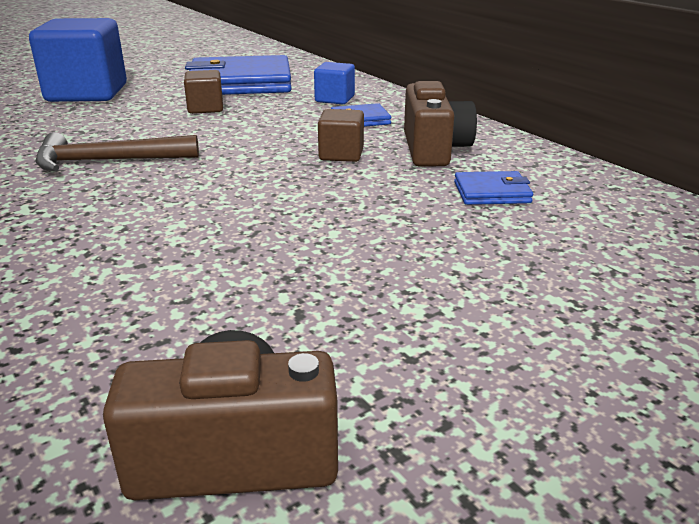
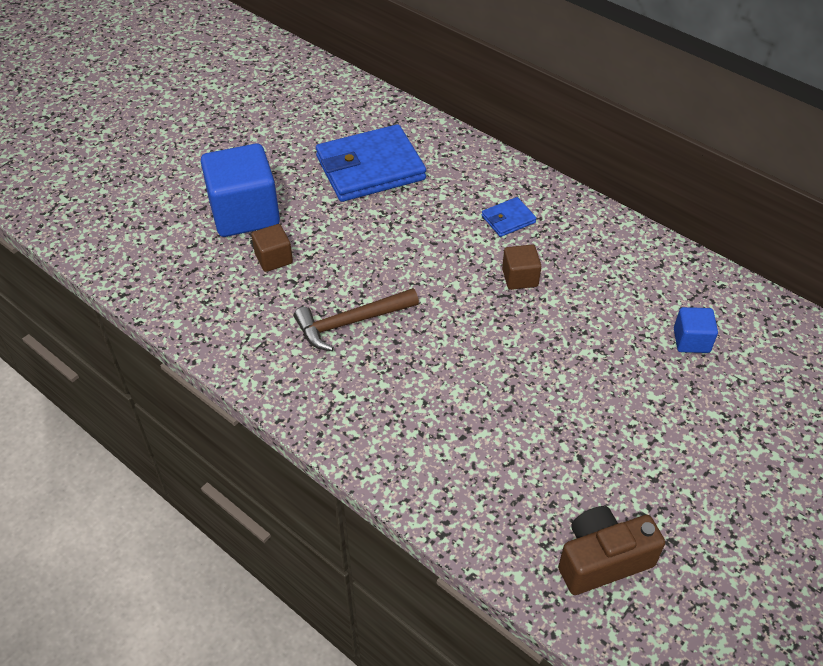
camera: 15 degrees left, 20 degrees up
(205, 108) = (370, 223): brown cube -> brown cube (274, 258)
(334, 99) = (469, 185): blue cube -> blue cube (691, 340)
(434, 149) = (584, 257): brown camera -> none
(492, 193) = (644, 309): blue wallet -> none

